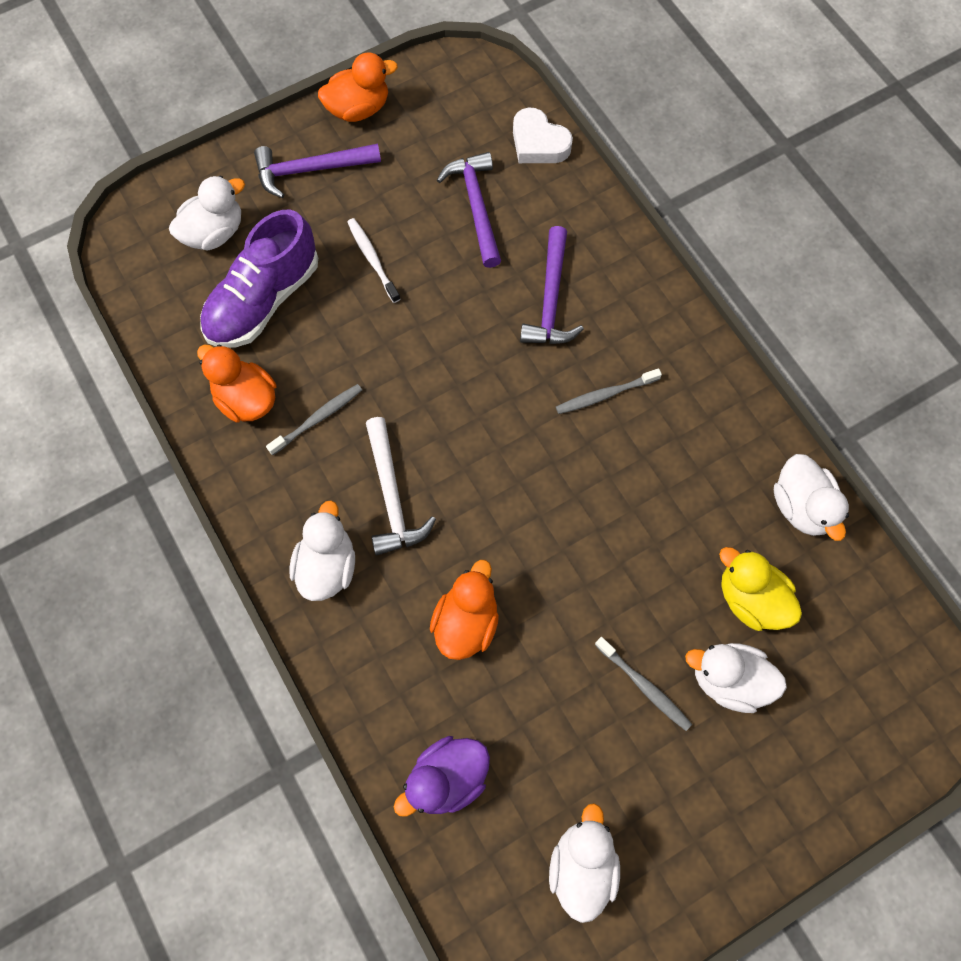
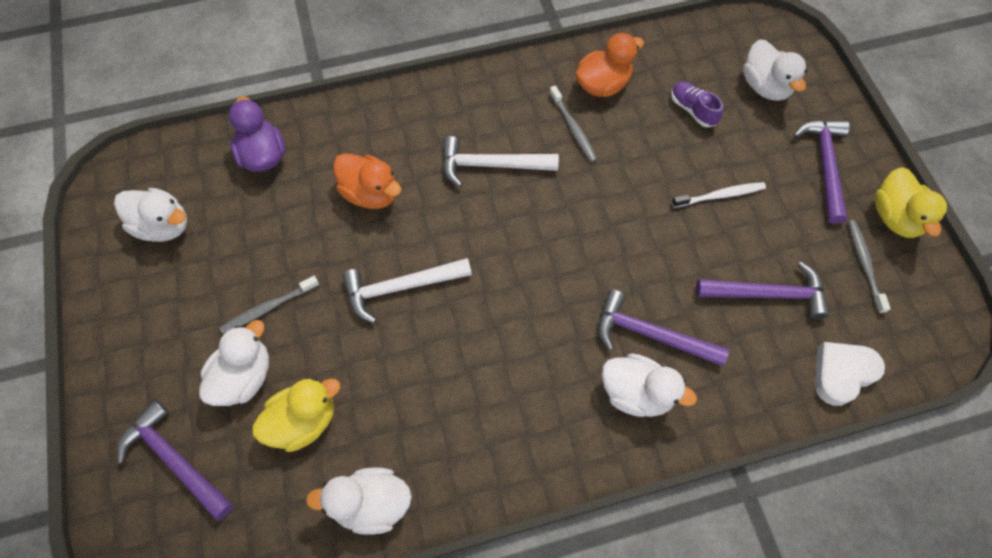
camera: 105 degrees right, 5 degrees down
(263, 300) = (692, 110): purple shoe -> purple shoe, size x0.48
(327, 566) = (448, 113): white duck -> white duck (636, 393)
(358, 109) = (895, 217): orange duck -> yellow duck
(575, 549) = (400, 287): none -> white hammer
(605, 395) = (538, 354): grey toothbrush -> grey toothbrush (864, 264)
(836, 715) = (175, 460): none -> purple hammer

